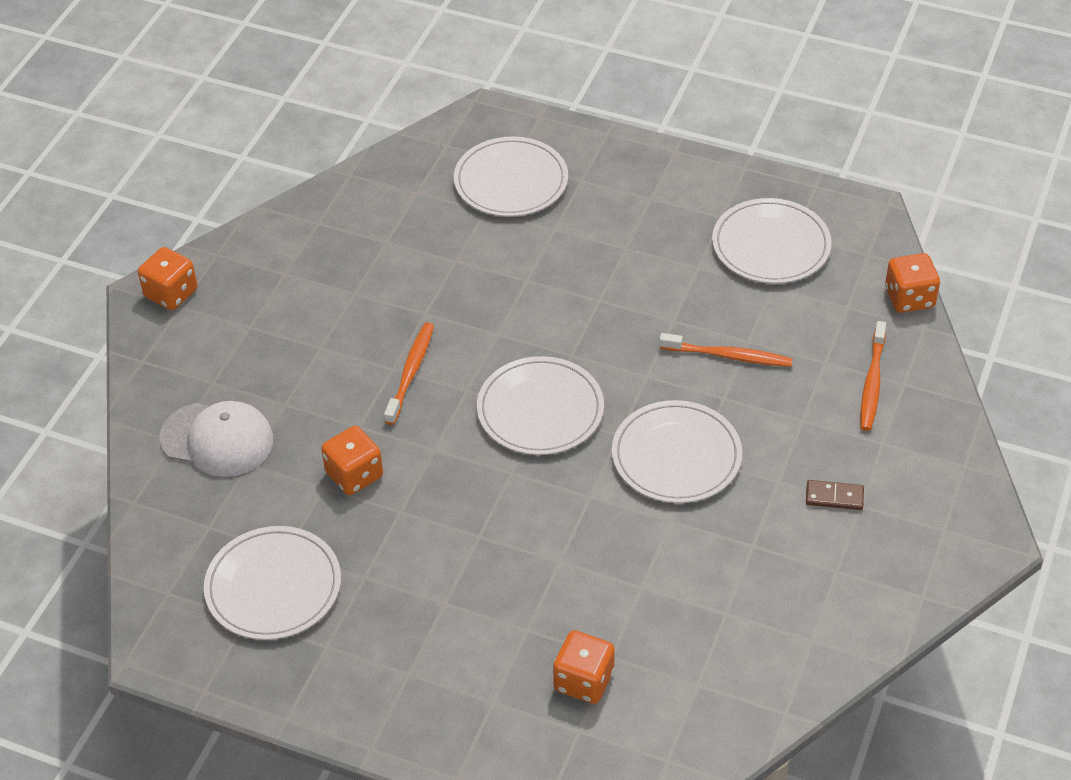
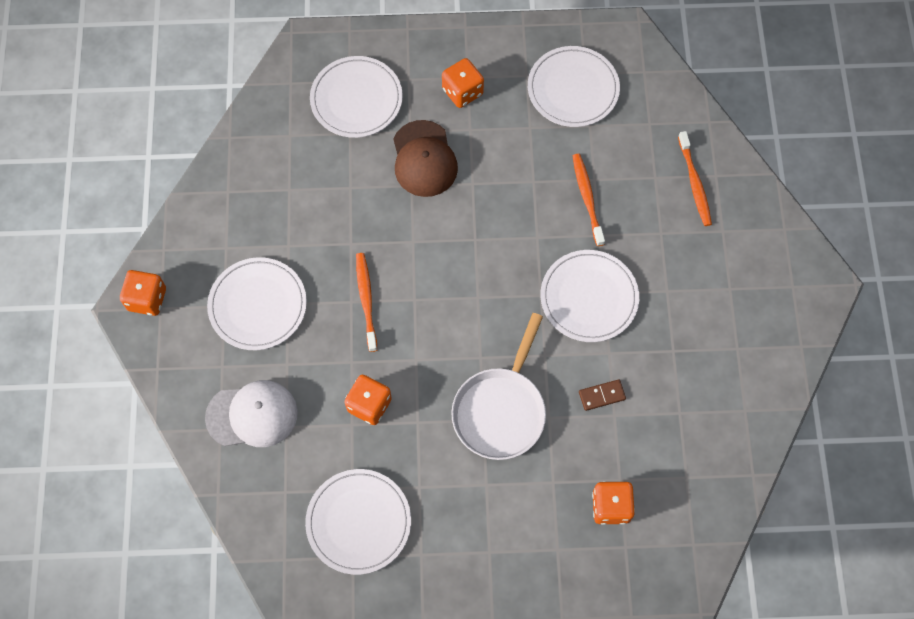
camera: 25 degrees left, 20 degrees up
(505, 533) = (500, 410): none -> white pan
(540, 410) = (476, 296): white plate -> white plate (258, 305)
(556, 259) = (424, 159): none -> brown cap
(729, 356) = (587, 198): orange toothbrush -> orange toothbrush turned 90 degrees counterclockwise
(834, 497) = (710, 289): brown domino -> brown domino (602, 395)
(909, 298) = (688, 100): orange dice -> orange dice (462, 92)

